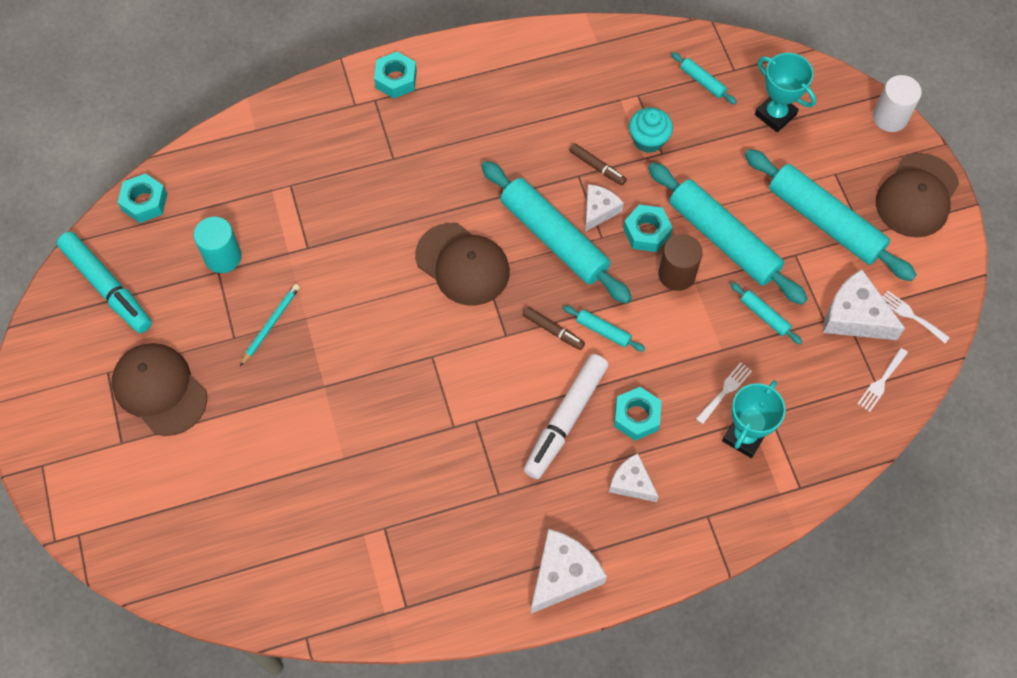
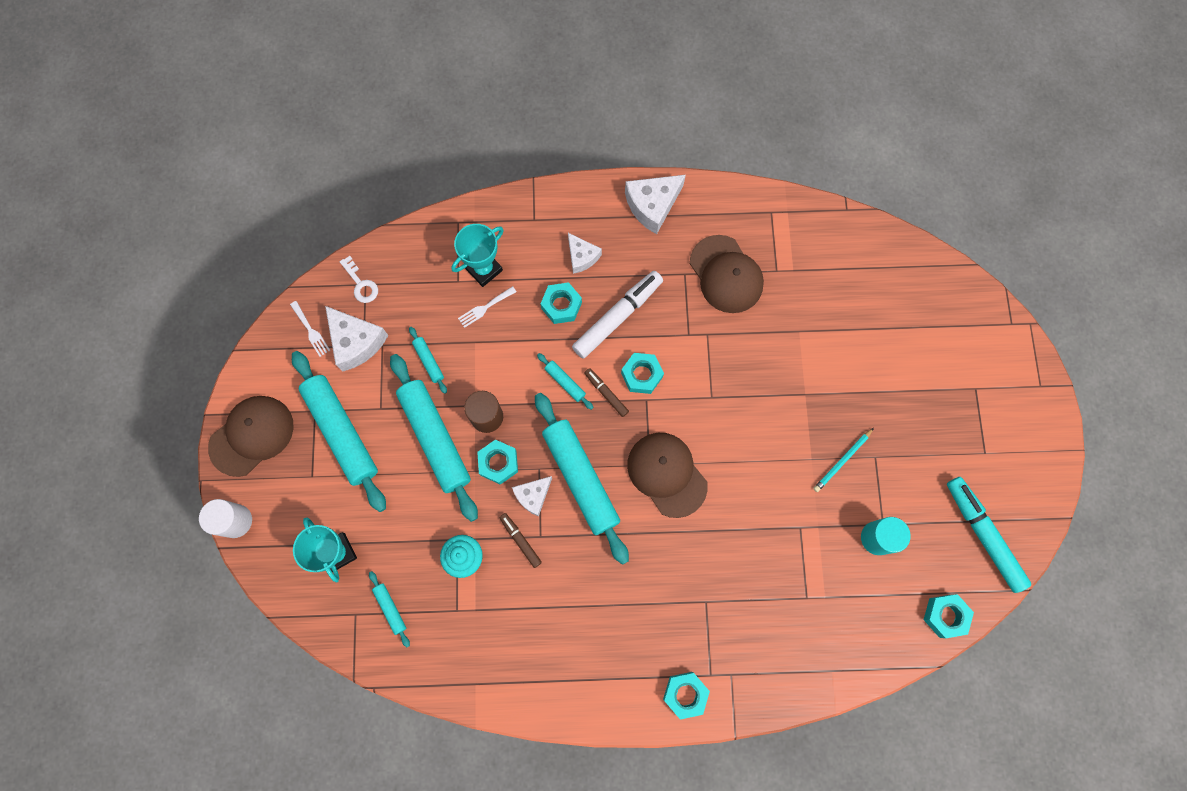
camera: 165 degrees left, 10 degrees up
(159, 390) = (941, 426): brown cap -> brown cap (726, 274)
(518, 360) = (642, 375): none -> turquoise nut
(881, 382) = (361, 284): white fork -> white key

